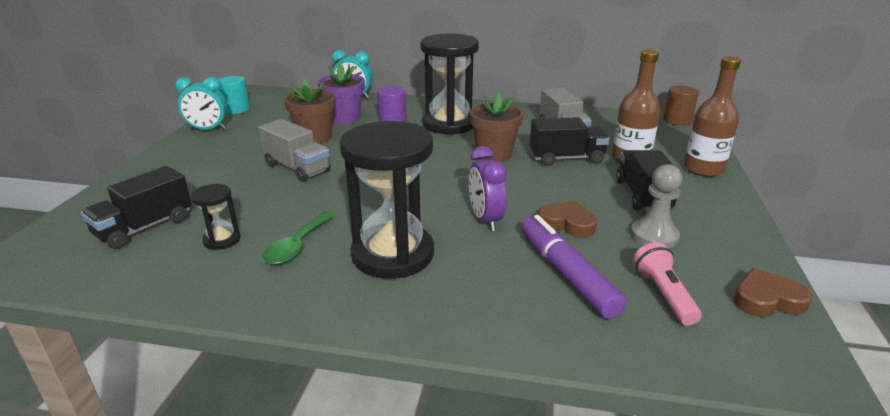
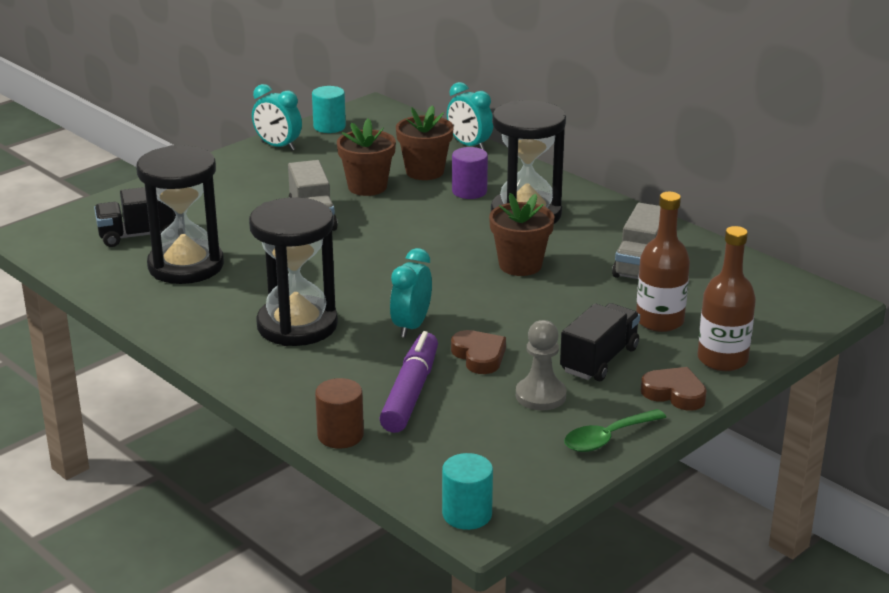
camera: 35 degrees right, 0 degrees up
(222, 240) = (186, 266): black hourglass -> black hourglass, size x2.23
(297, 245) = (235, 291): green spoon -> green spoon (607, 438)
(344, 118) = (424, 172): purple flower pot -> brown flower pot
(485, 220) = (411, 326): purple clock -> turquoise clock
(566, 158) = (589, 296): black truck -> none
(663, 294) = (464, 437): pink flashlight -> none
(677, 120) = (815, 296): brown cylinder -> brown cylinder (340, 435)
(767, 299) = (544, 475): brown heart -> brown heart (674, 393)
(789, 371) = (467, 514): none -> turquoise cylinder

